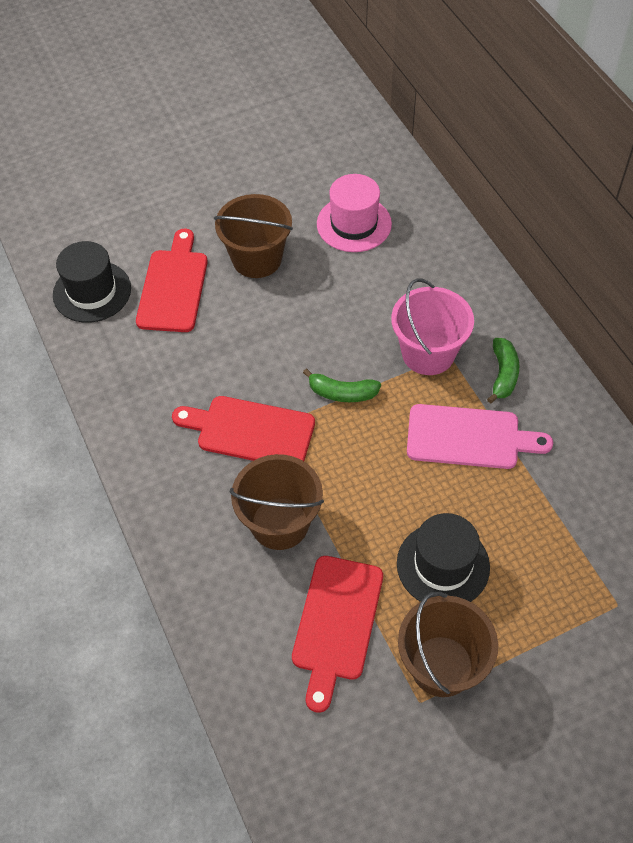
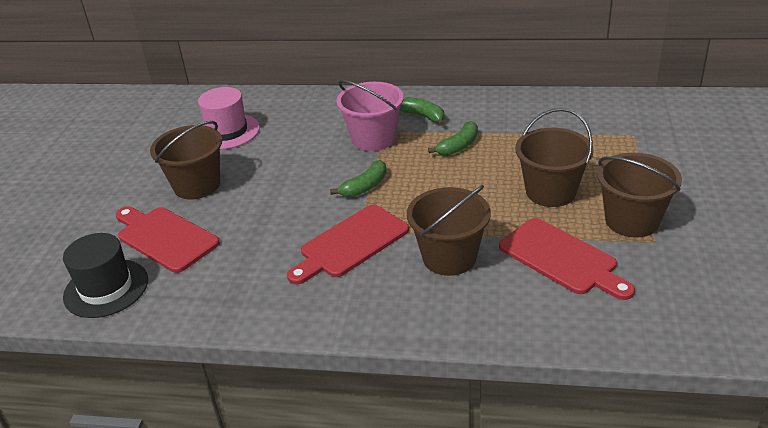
camera: 55 degrees left, 20 degrees down
(443, 565) = (550, 192): black hat -> brown bucket
(469, 437) = (458, 146): pink cutting board -> green banana

